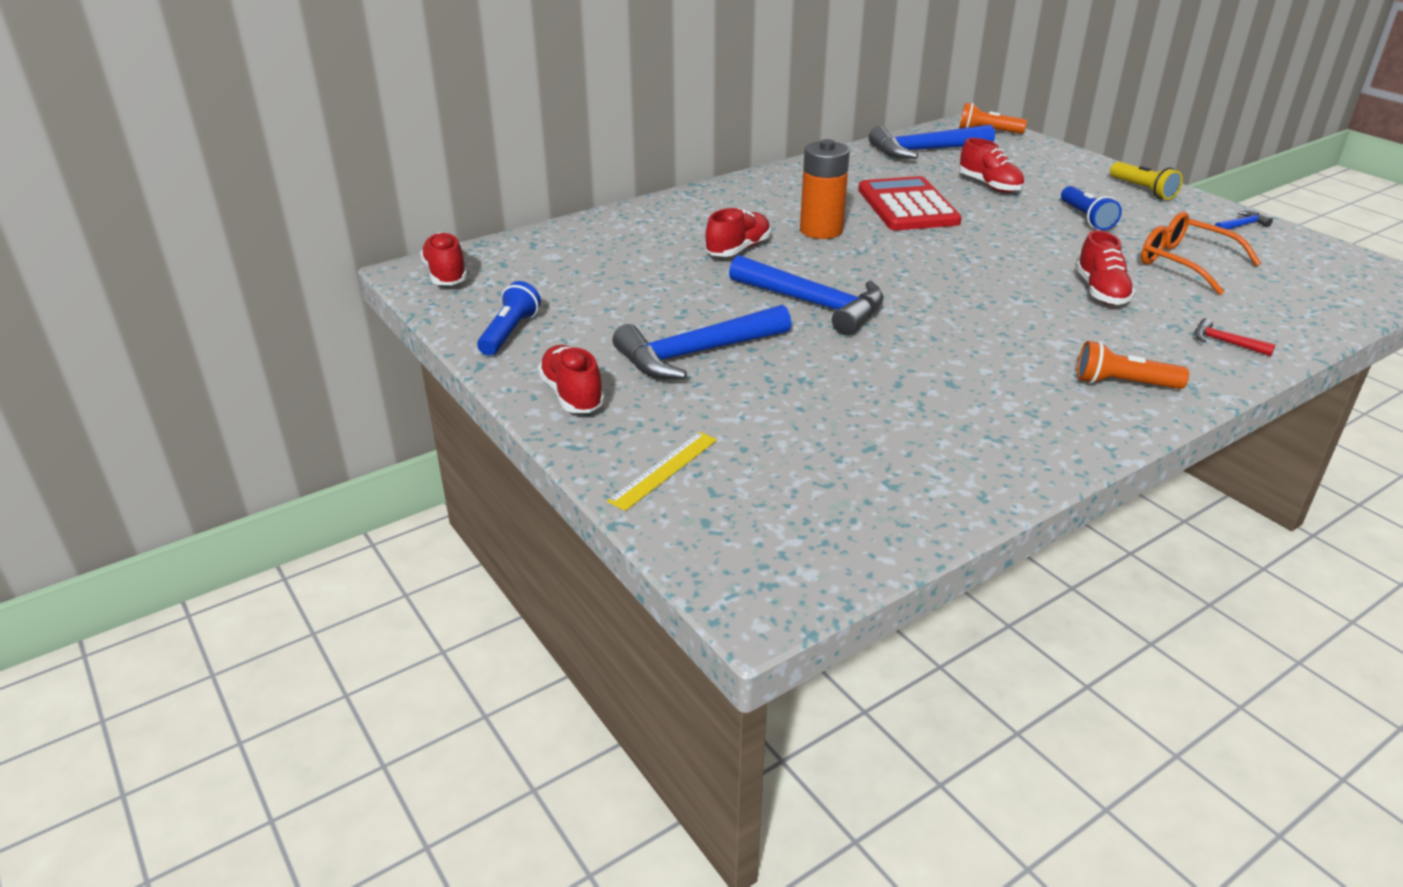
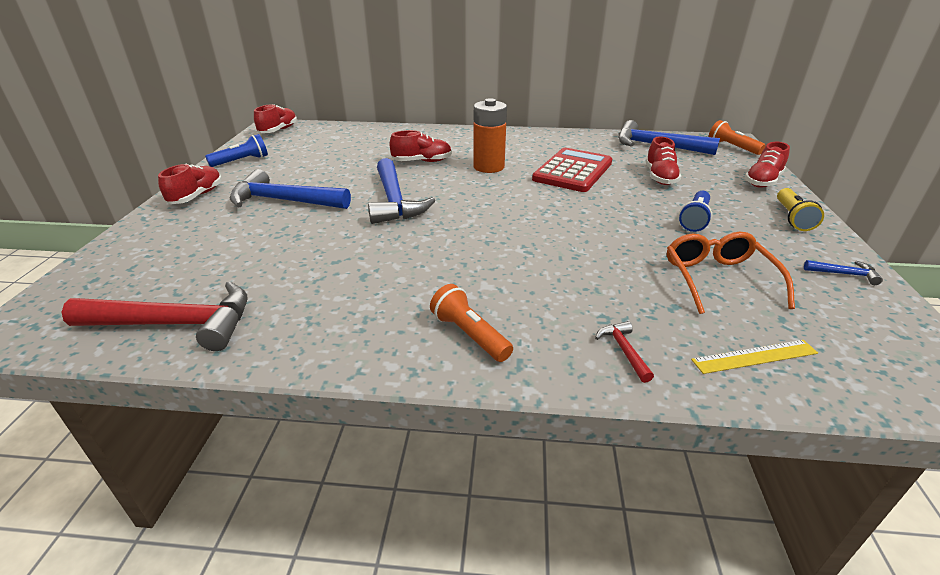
camera: 40 degrees right, 0 degrees up
(664, 470) = (142, 246): yellow ruler -> yellow ruler (754, 356)
(897, 503) = (176, 324): none -> red hammer
(1101, 292) = (596, 269): red shoe -> red shoe (762, 181)

